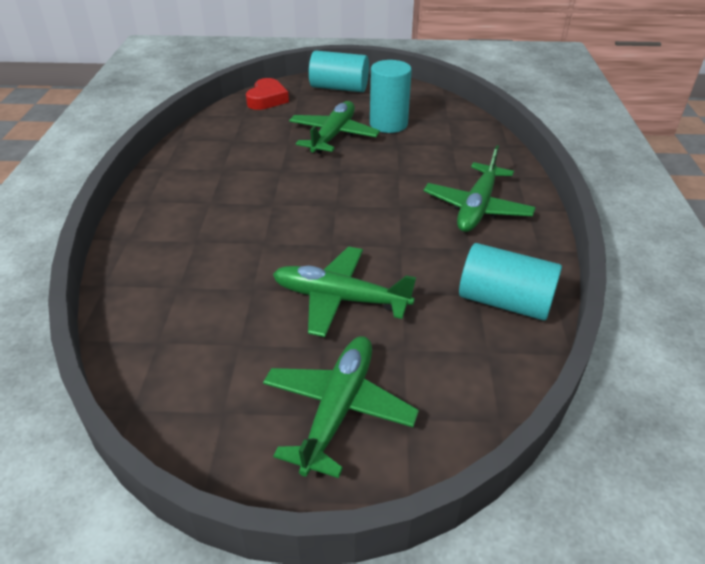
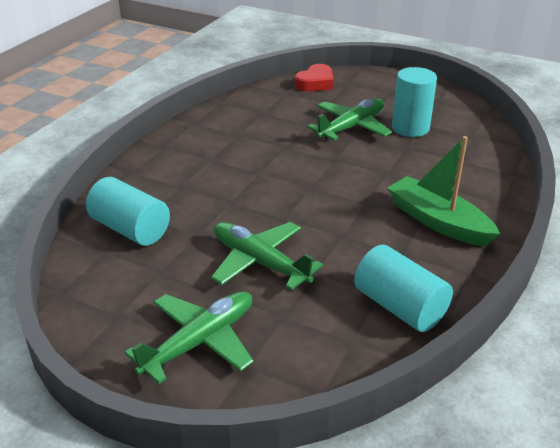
camera: 25 degrees right, 5 degrees down
(339, 88) = (388, 85): turquoise cylinder -> turquoise cylinder (130, 229)
(477, 207) = (438, 221): green plane -> green boat

